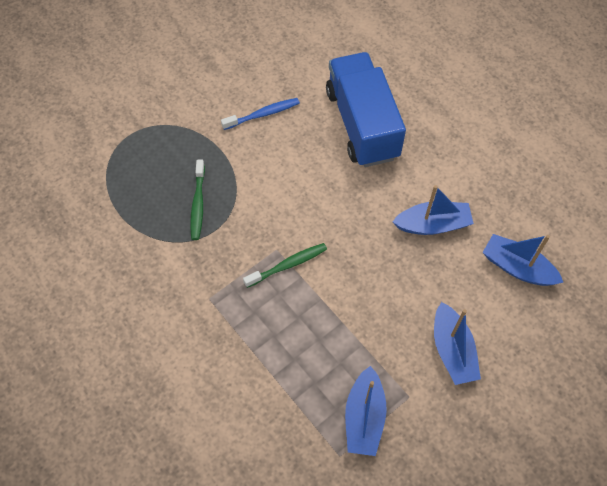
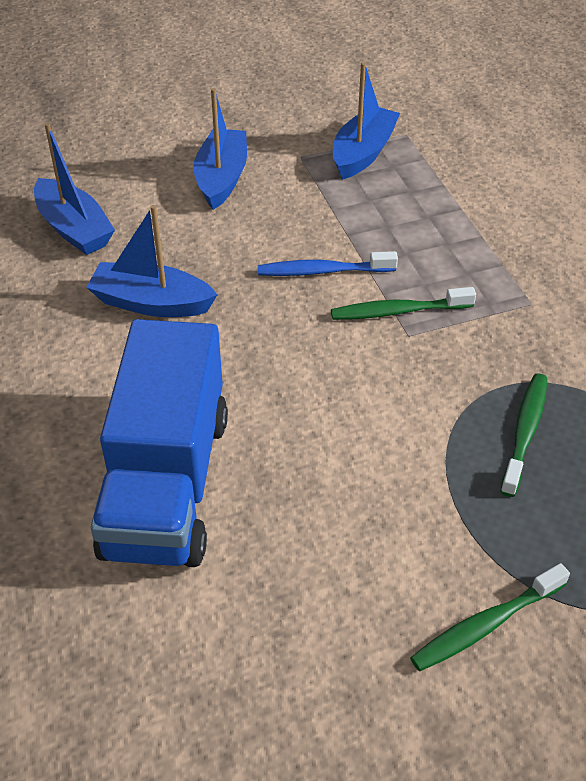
camera: 160 degrees left, 15 degrees down
(199, 106) = (485, 625): none -> green toothbrush
(263, 114) = (352, 562): blue toothbrush -> blue toothbrush (322, 271)

